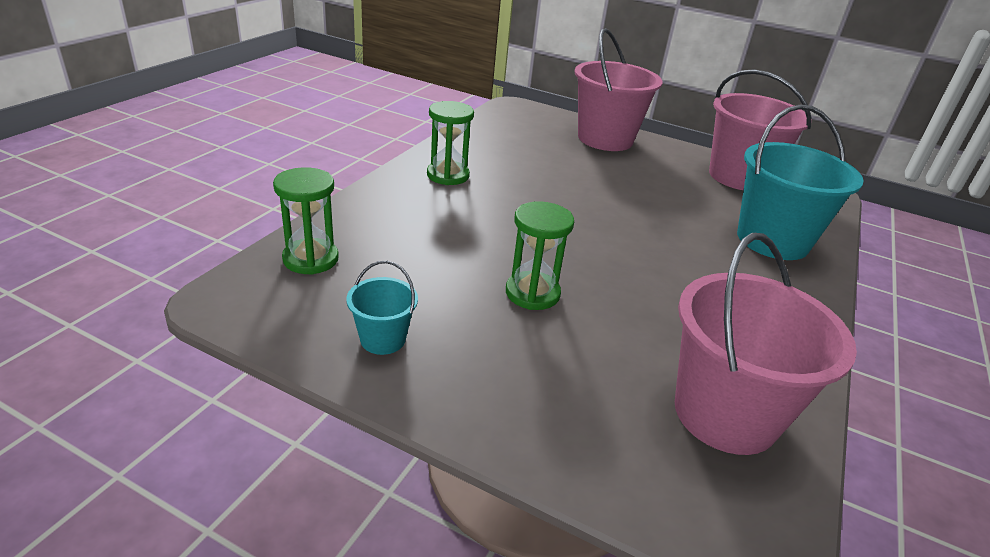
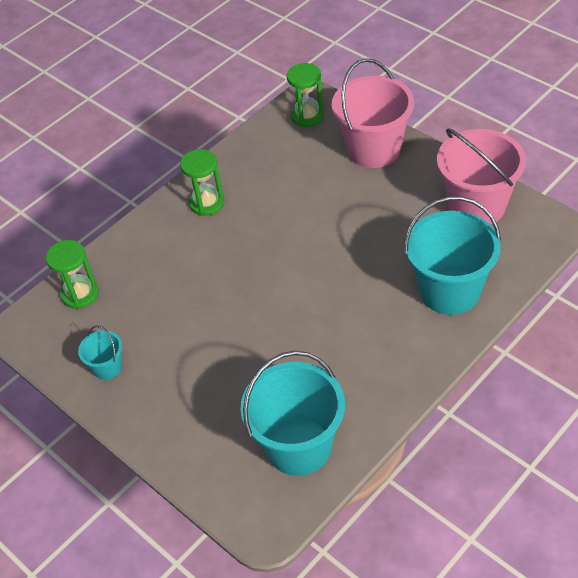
camera: 25 degrees right, 15 degrees up
(532, 293) = (220, 336): green hourglass -> green hourglass (307, 116)
(725, 414) = (298, 446): pink bucket -> turquoise bucket

